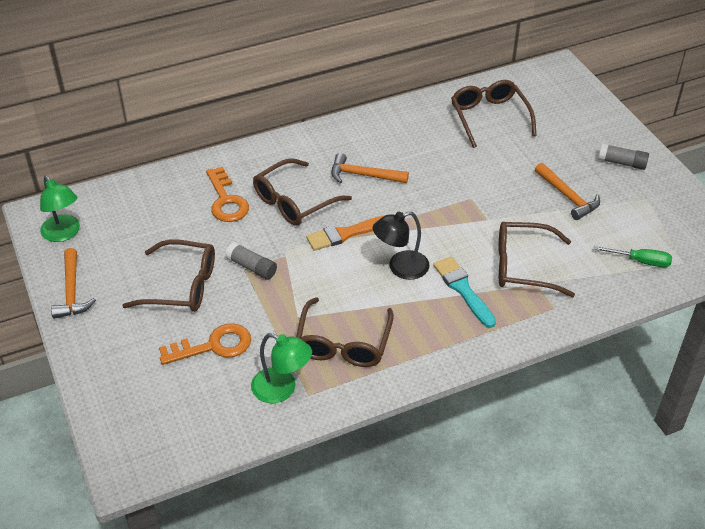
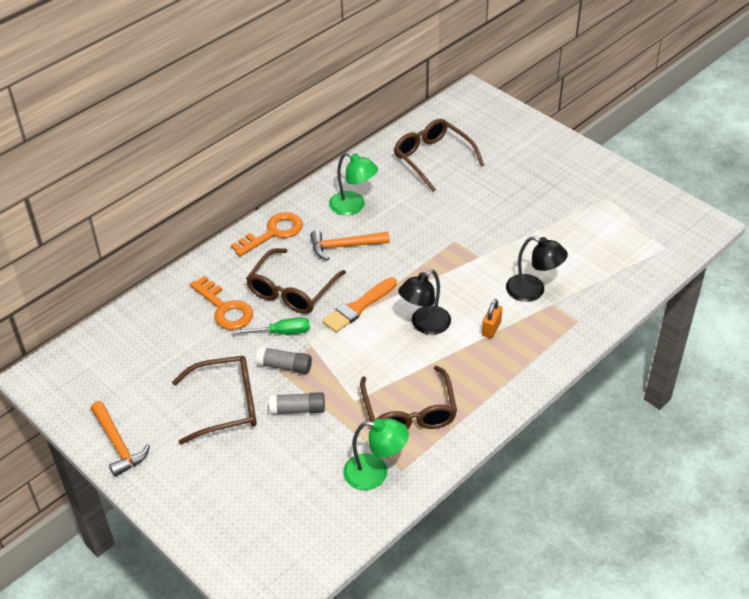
camera: 20 degrees left, 0 degrees up
(64, 234) = (77, 389): green lamp -> green lamp (353, 206)
(213, 346) = (289, 453): orange key -> orange key (273, 233)
(463, 290) = (491, 329): turquoise brush -> orange padlock
(523, 266) = (533, 291): brown glasses -> black lamp
(567, 196) = (539, 215): orange hammer -> none
(622, 163) = (571, 170): grey glue stick -> grey glue stick (298, 409)
(641, 261) = (630, 257): green screwdriver -> green screwdriver (282, 332)

